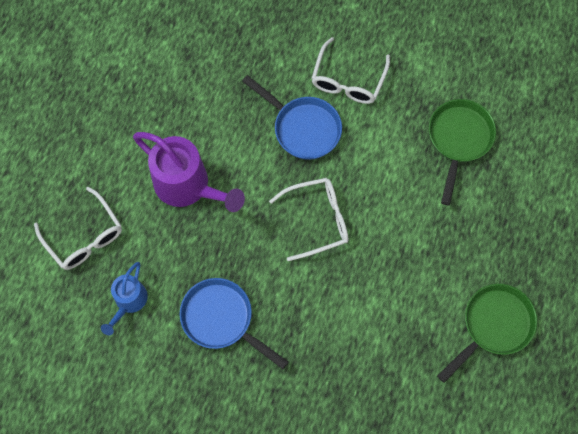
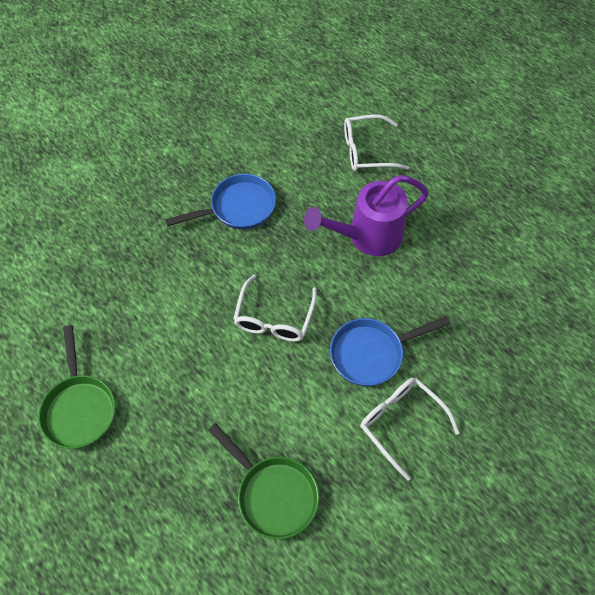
camera: 120 degrees right, 10 degrees down
(129, 302) = (294, 156): blue watering can -> none

